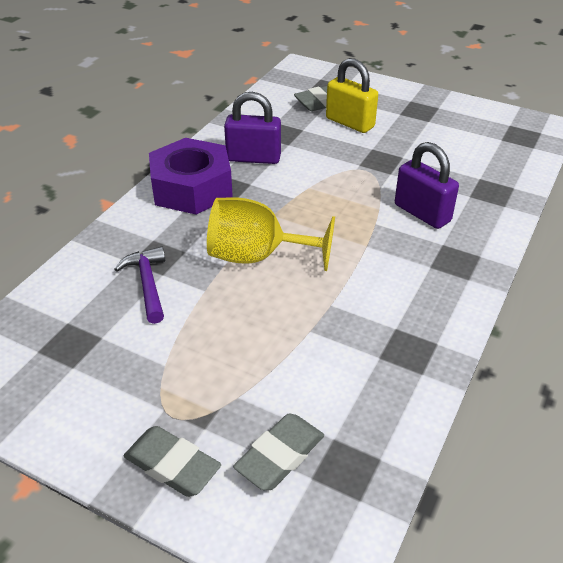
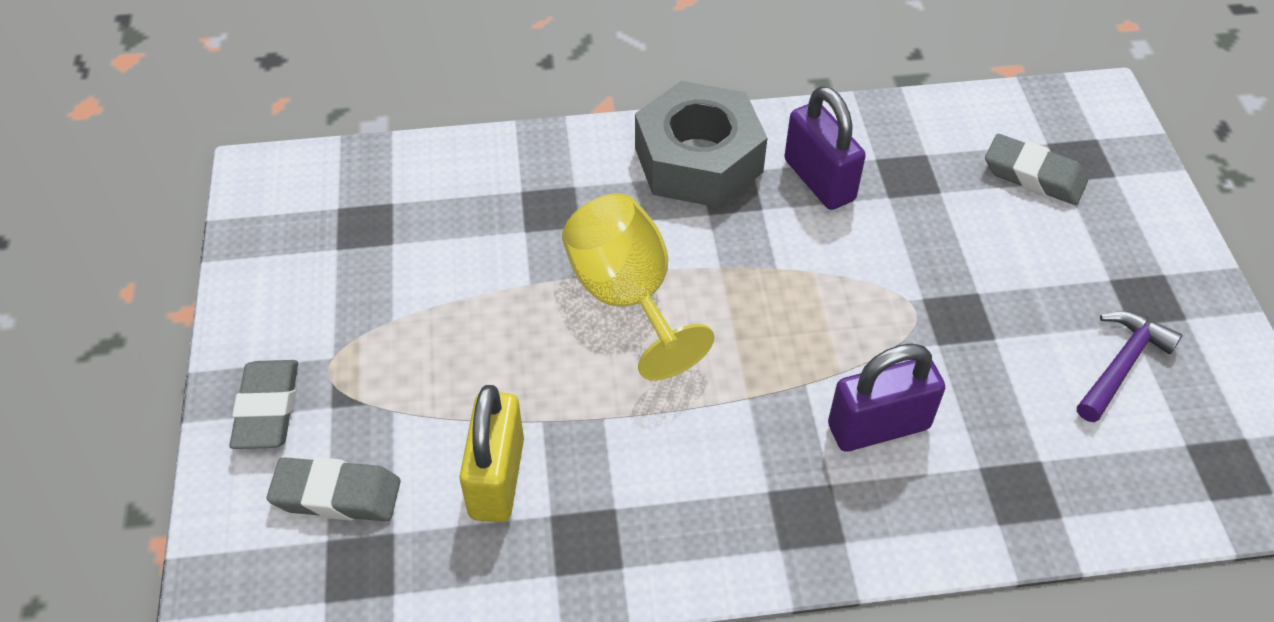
camera: 55 degrees right, 10 degrees up
(148, 284) = (498, 229): purple hammer -> purple hammer (1121, 365)
(191, 188) = (698, 160): purple nut -> grey nut
(350, 123) = (1015, 233): yellow padlock -> yellow padlock (497, 478)
(422, 213) = (878, 426): purple padlock -> purple padlock turned 60 degrees clockwise

